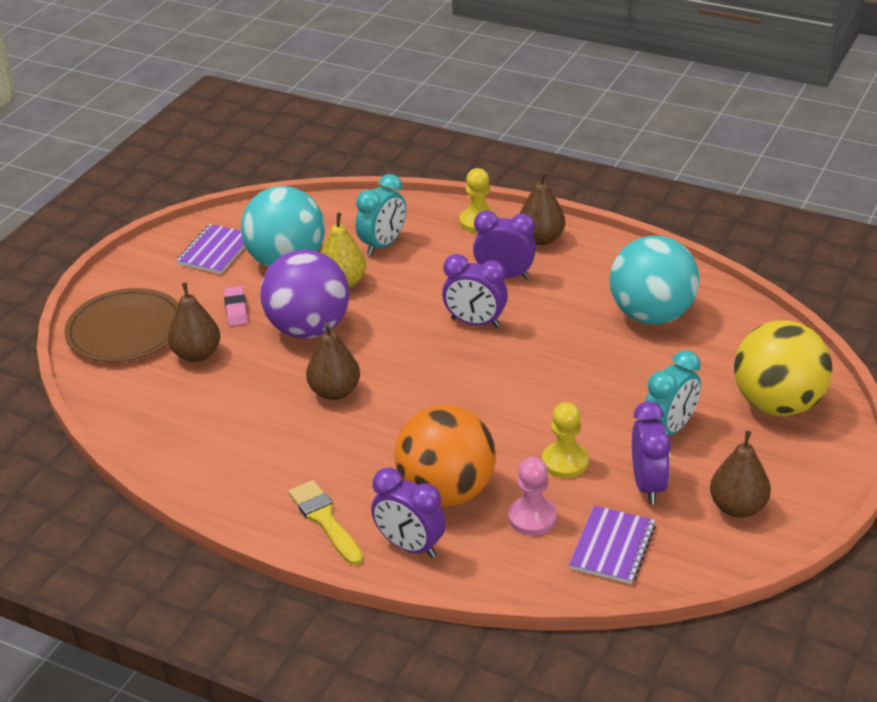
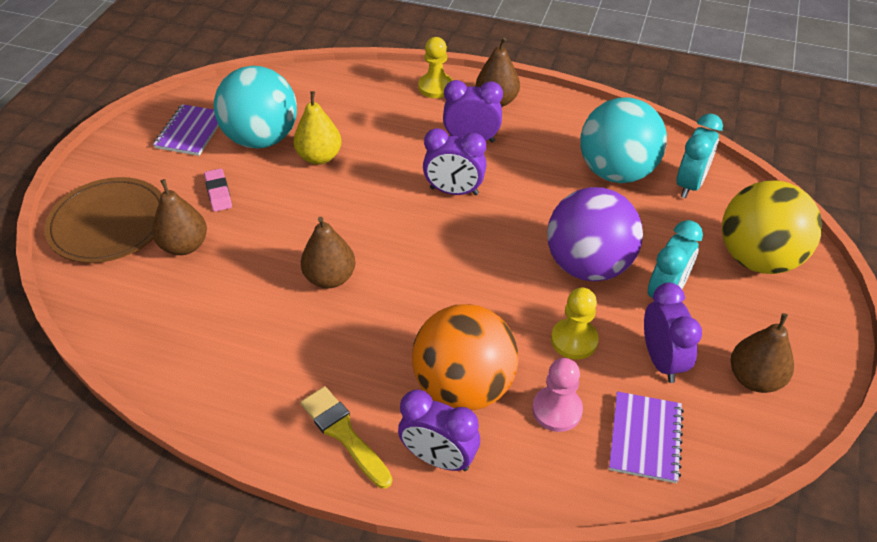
camera: 10 degrees left, 10 degrees up
(308, 329) = (293, 209): purple ball -> purple ball (588, 265)
(383, 245) = (351, 115): turquoise clock -> turquoise clock (690, 184)

